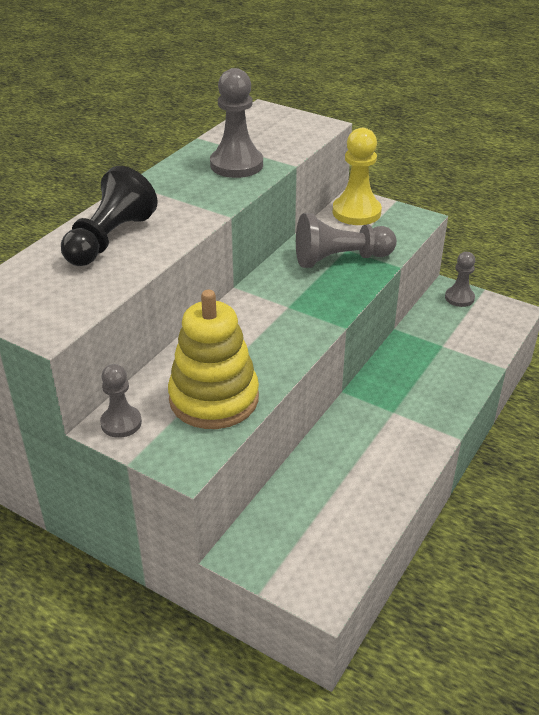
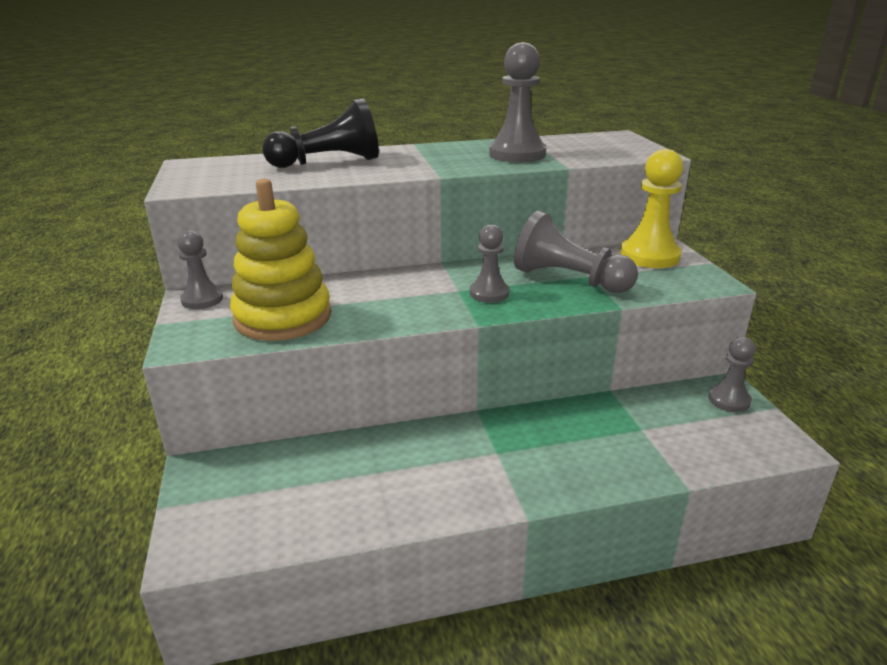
camera: 45 degrees right, 10 degrees down
(312, 298) = (489, 293): none -> grey pawn

